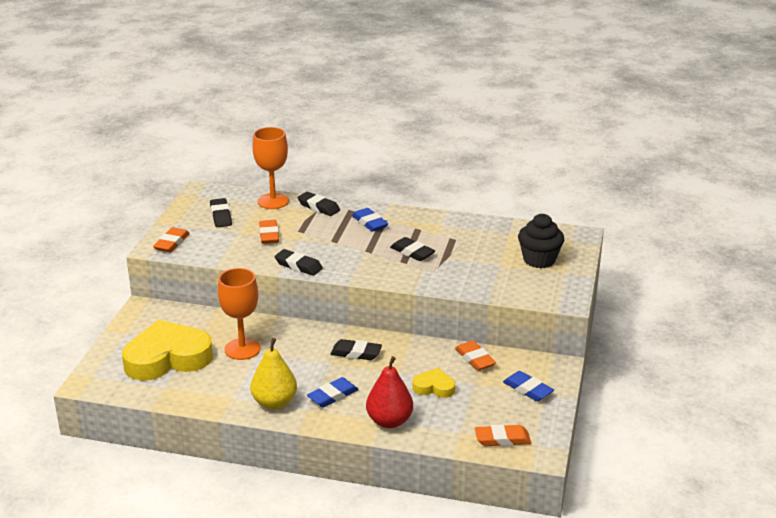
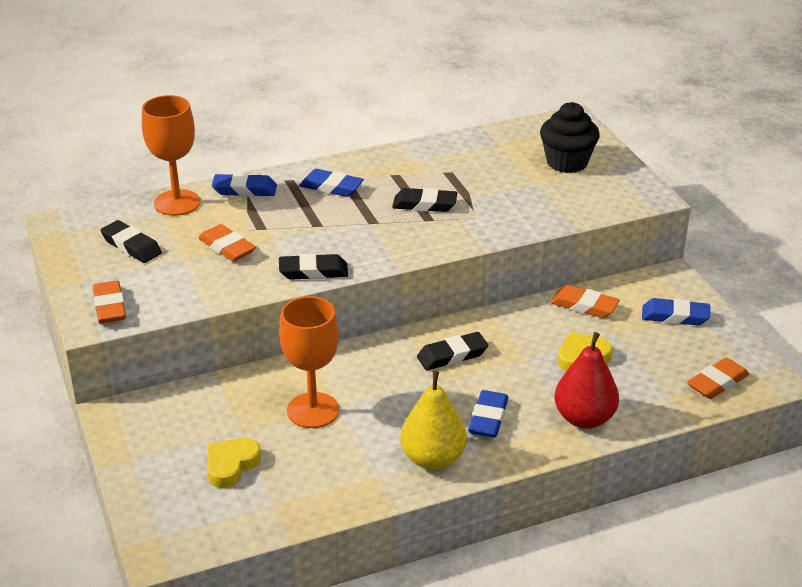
camera: 35 degrees left, 5 degrees up
(167, 358) = (231, 465): yellow heart -> yellow heart, size x0.47
(318, 207) = (244, 190): black eraser -> blue eraser

